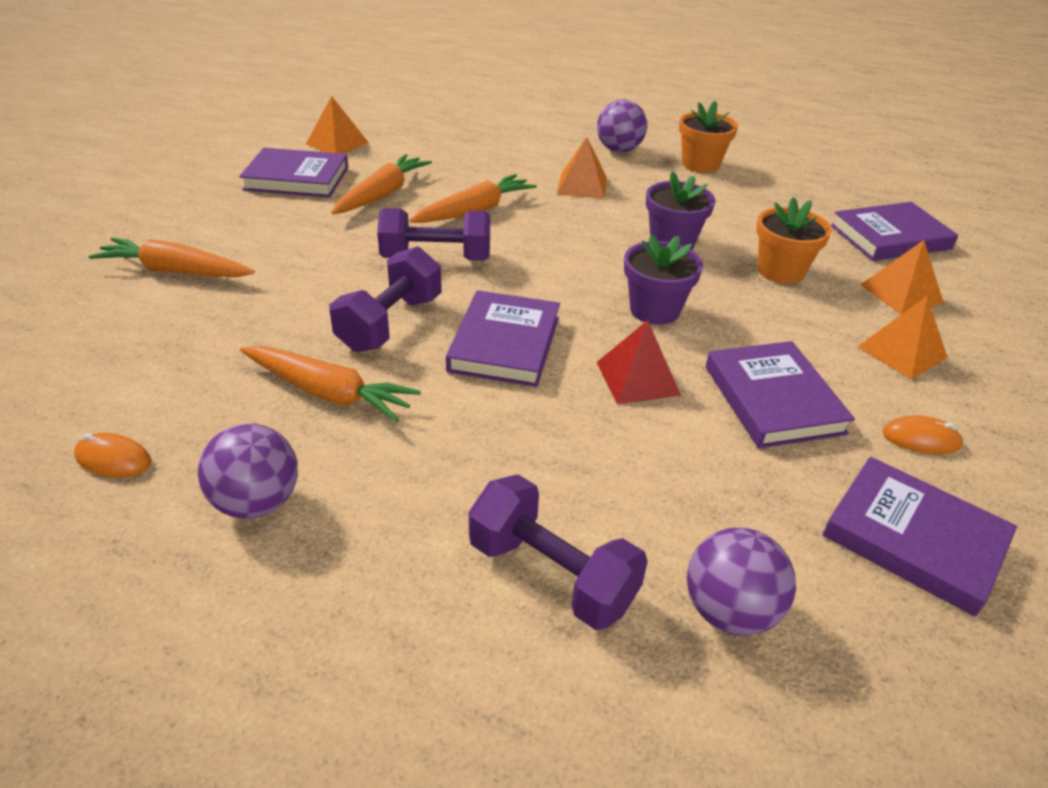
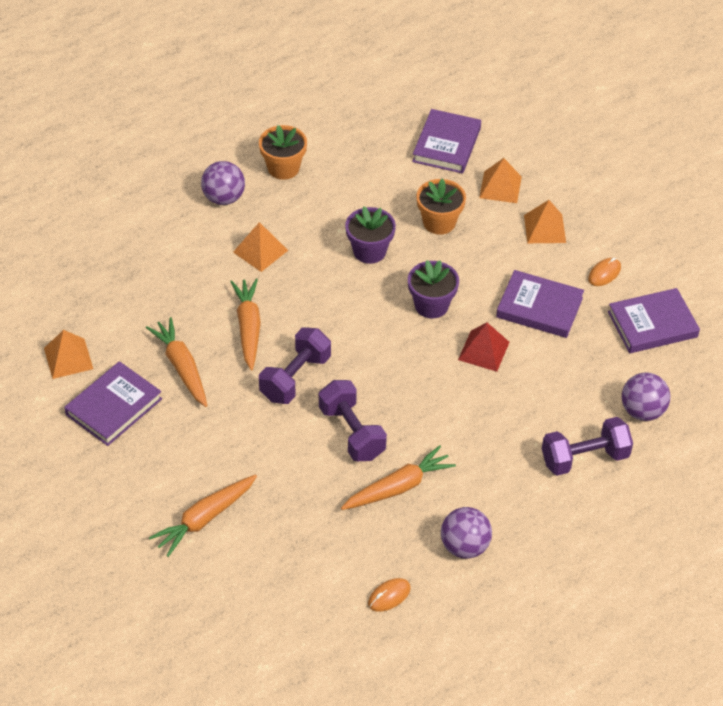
camera: 55 degrees left, 10 degrees up
(505, 344) = (412, 390): purple book -> none

